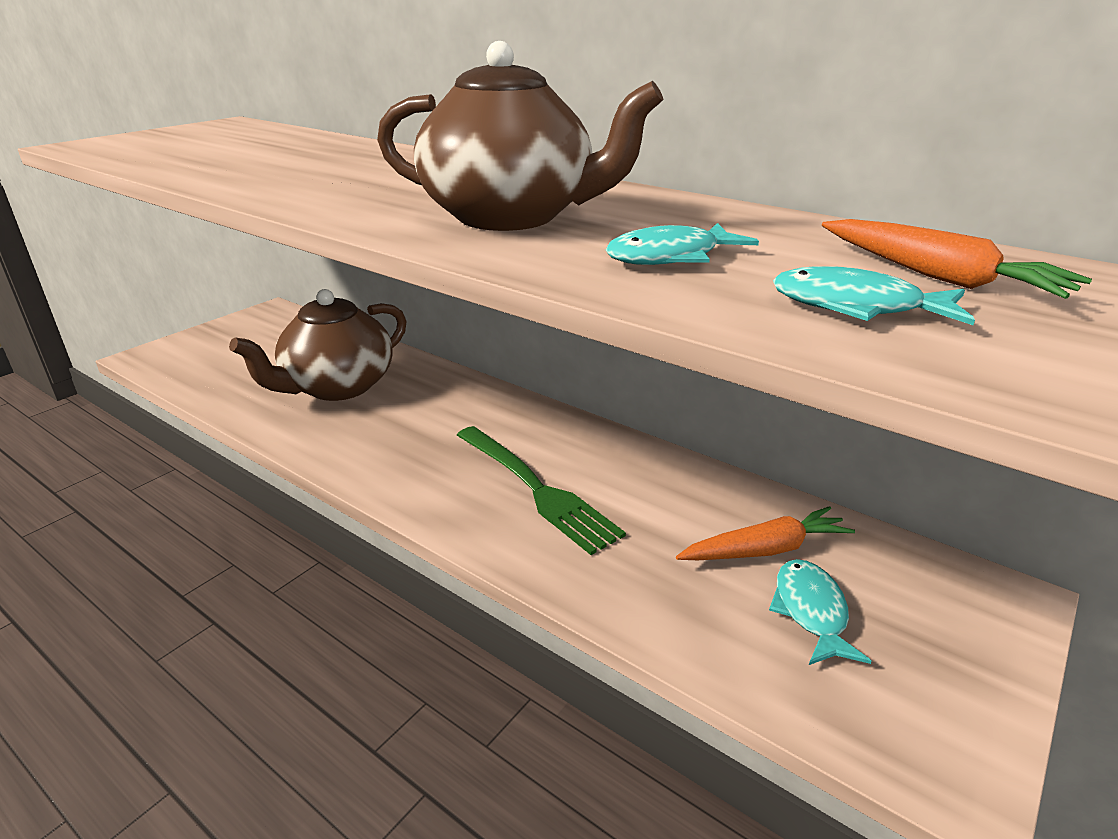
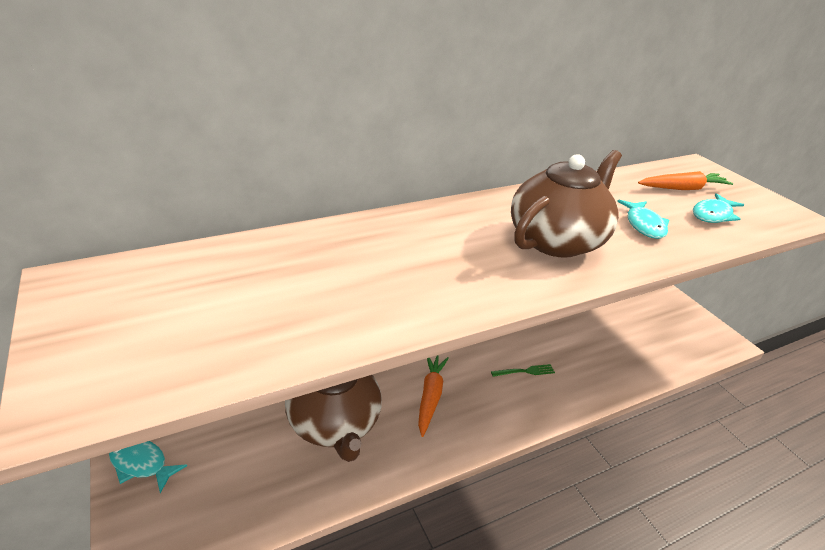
camera: 65 degrees left, 5 degrees up
(536, 489) = (525, 371): green fork -> green fork, size x0.46
(765, 550) = (603, 321): orange carrot -> orange carrot (430, 396)
(811, 611) = (645, 330): turquoise fish -> turquoise fish (142, 464)

